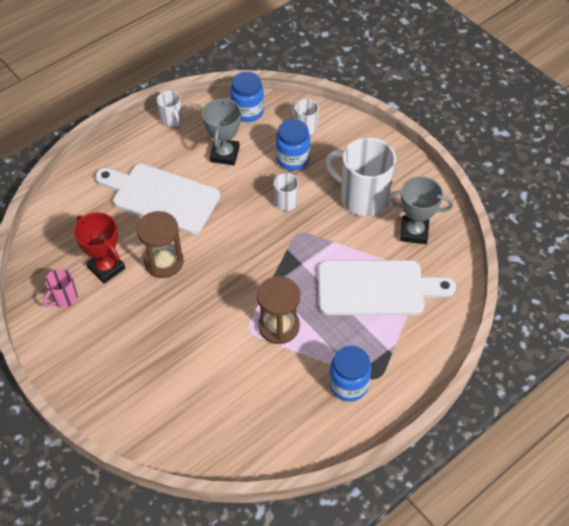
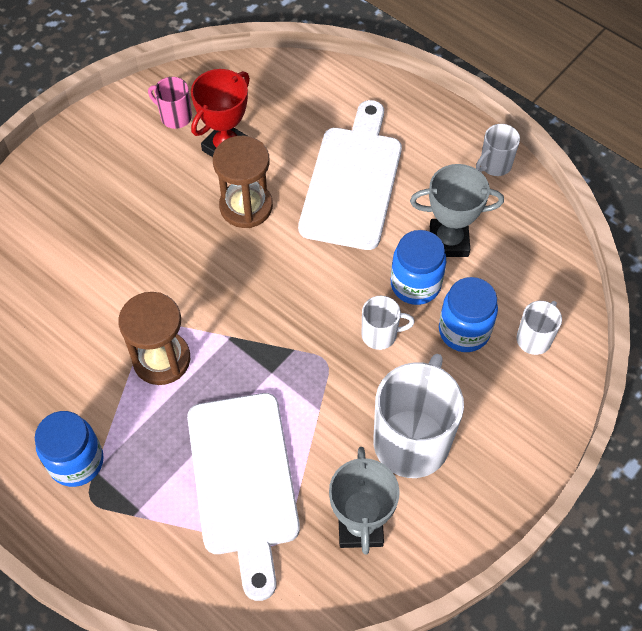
camera: 80 degrees right, 5 degrees up
(247, 111) = (541, 255): blue jar -> blue jar (415, 284)

